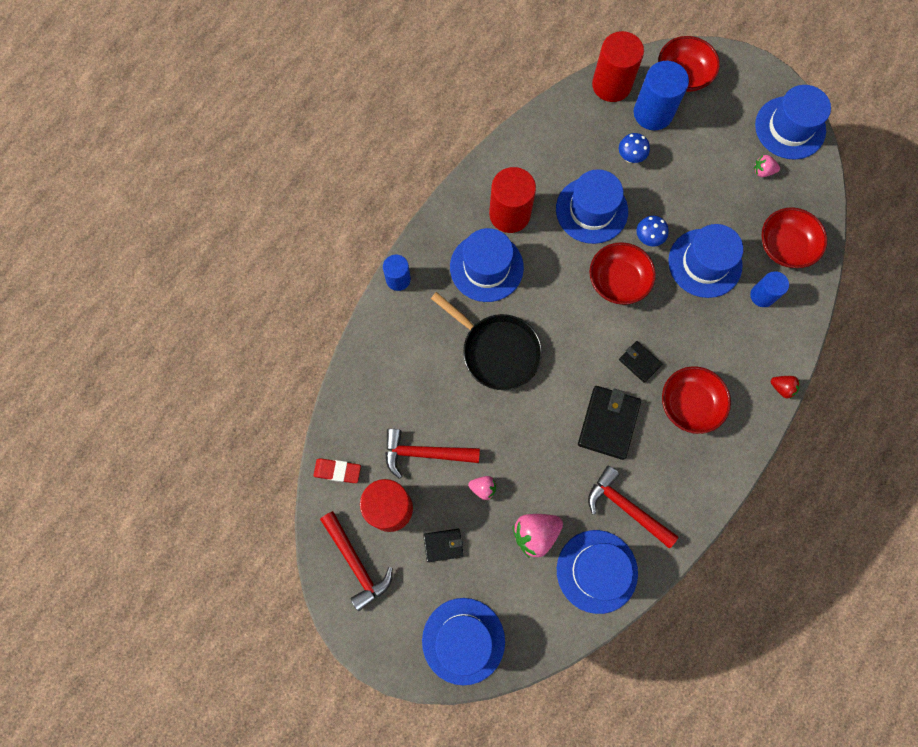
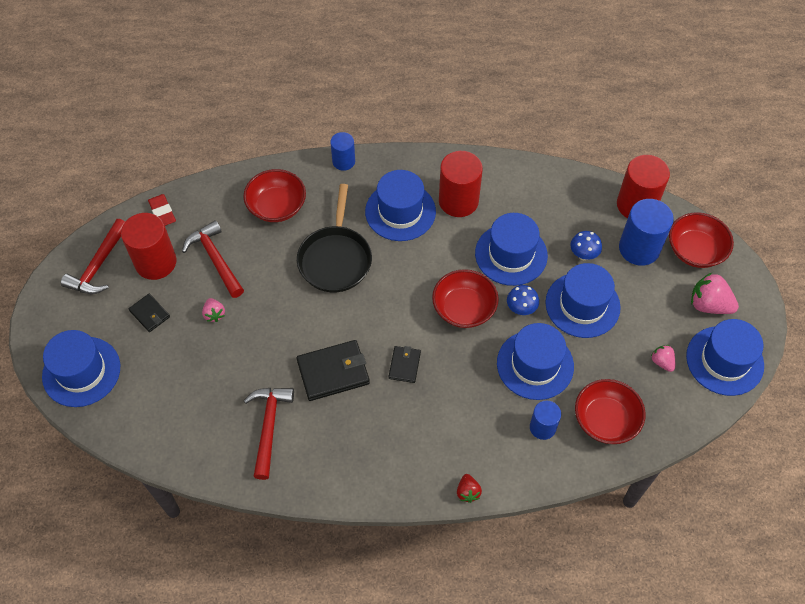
camera: 55 degrees right, 15 degrees down
(535, 533) = (201, 372): pink strawberry -> pink strawberry (709, 305)
(597, 571) = (199, 435): blue hat -> blue hat (582, 305)
(689, 404) = (395, 424): red bowl -> red bowl (277, 206)

